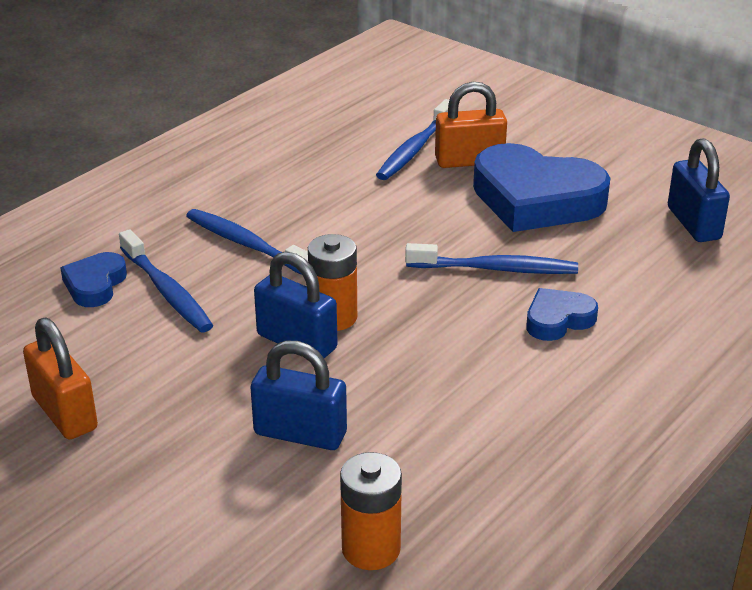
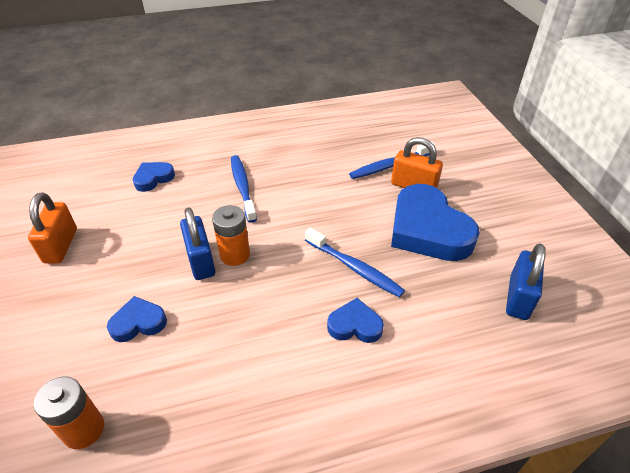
camera: 35 degrees right, 10 degrees up
(167, 291) = (178, 197): blue toothbrush -> none
(300, 433) = (138, 323): blue padlock -> blue heart

